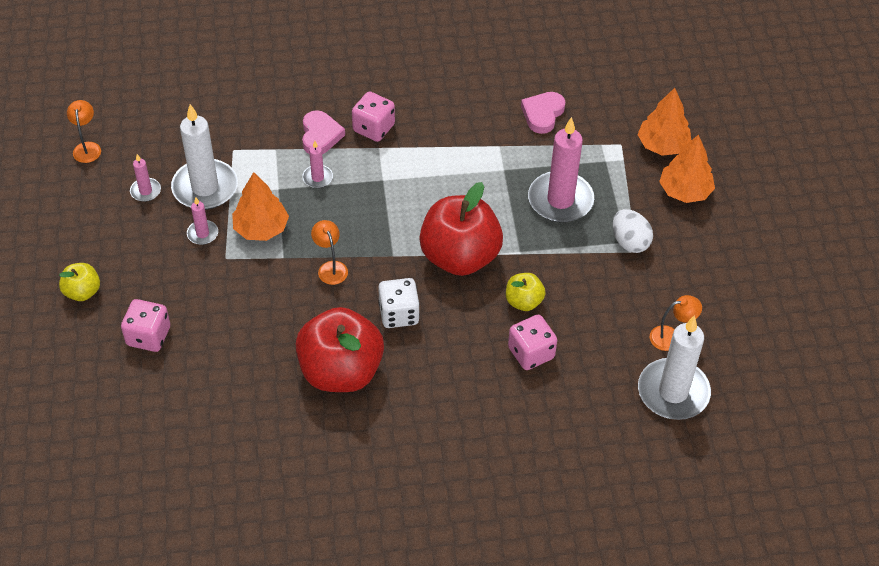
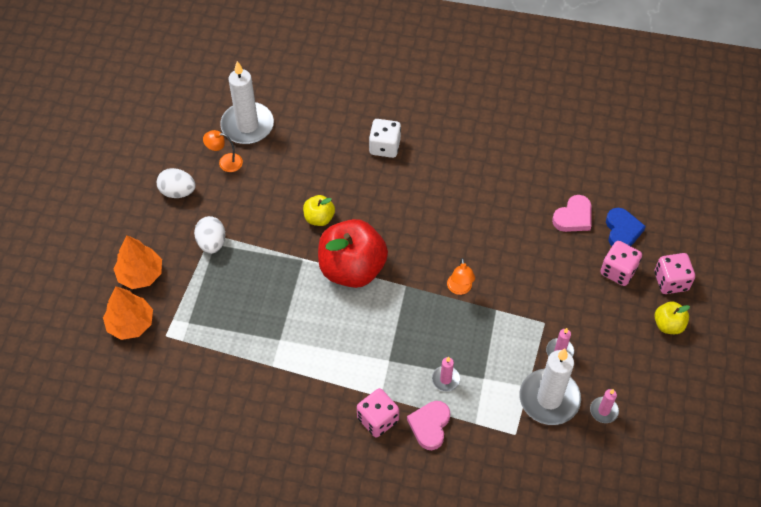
camera: 160 degrees left, 5 degrees up
(87, 147) = (654, 478): orange lamp -> none
(149, 387) = (622, 231): none -> blue heart
(261, 228) = (508, 342): orange tree -> none
(341, 371) = (477, 203): red apple -> none
(399, 314) = (418, 235): white dice -> white dice (384, 147)
(531, 353) = (332, 179): pink dice -> pink dice (671, 281)
(542, 114) = (217, 388): pink heart -> pink heart (573, 217)
(560, 200) = (247, 296): pink candle -> none
(704, 286) = (178, 192): none -> white egg

